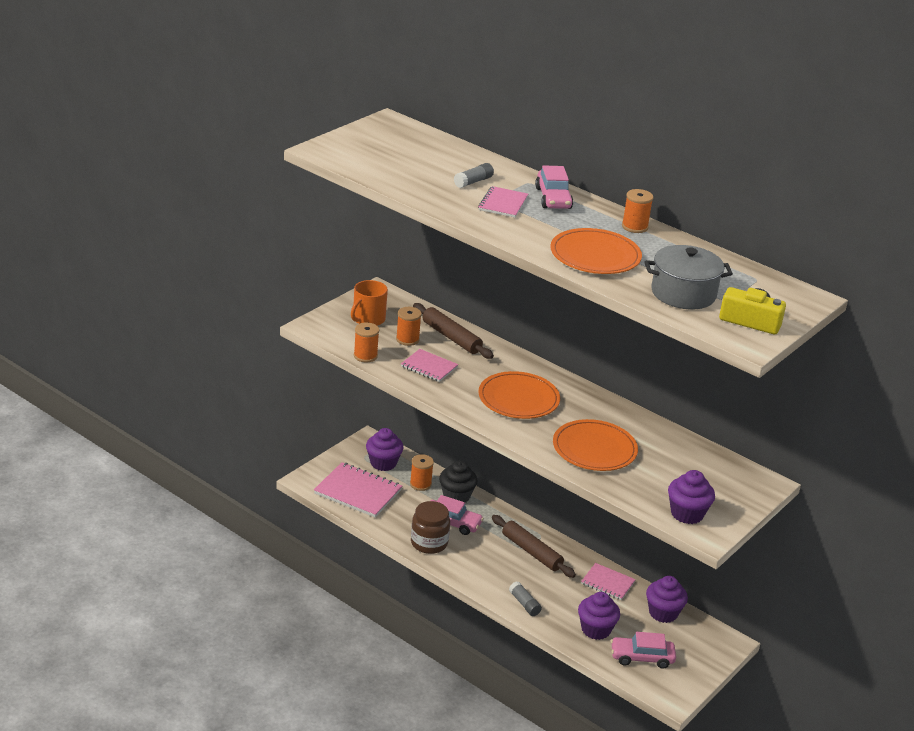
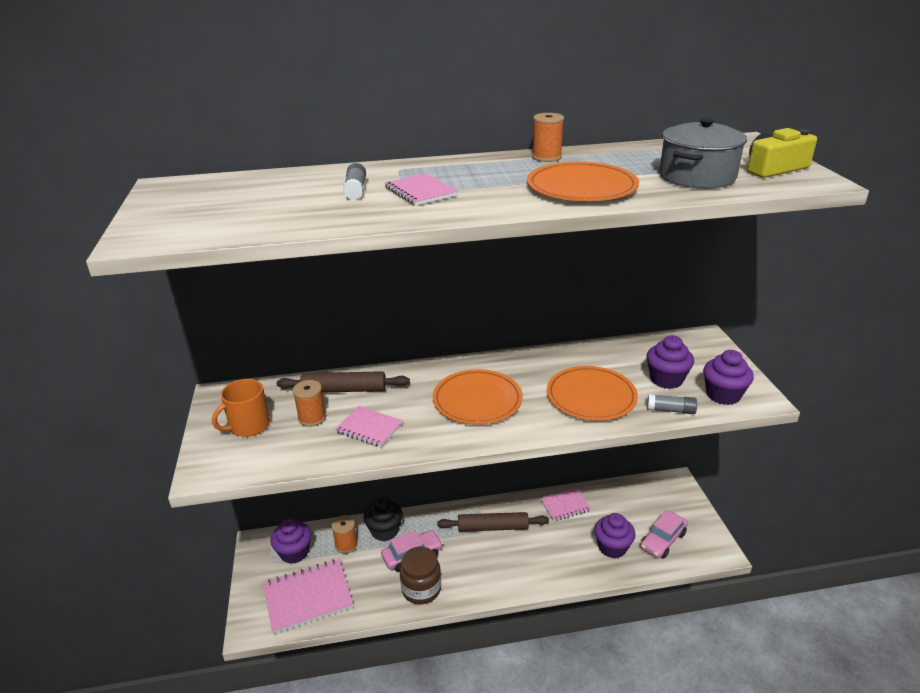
camera: 45 degrees left, 0 degrees up
(365, 356) = (300, 461): orange spool -> none
(368, 319) = (248, 426): orange mug -> orange mug turned 60 degrees clockwise
(429, 367) = (369, 428): pink notebook -> pink notebook turned 45 degrees clockwise
(524, 604) = (549, 573): grey glue stick -> grey glue stick (670, 410)
(553, 198) = (445, 169): pink car -> none
(663, 613) = (621, 496): purple cupcake -> purple cupcake (666, 379)

